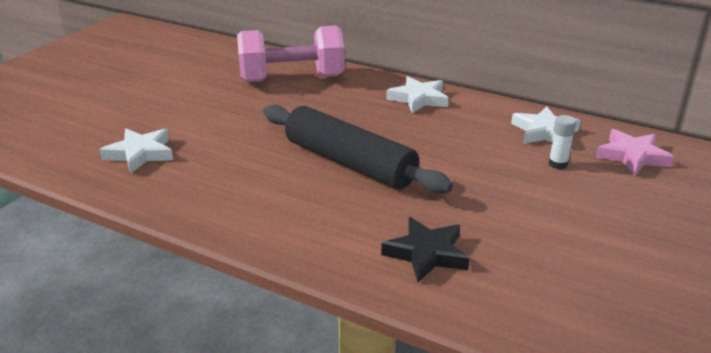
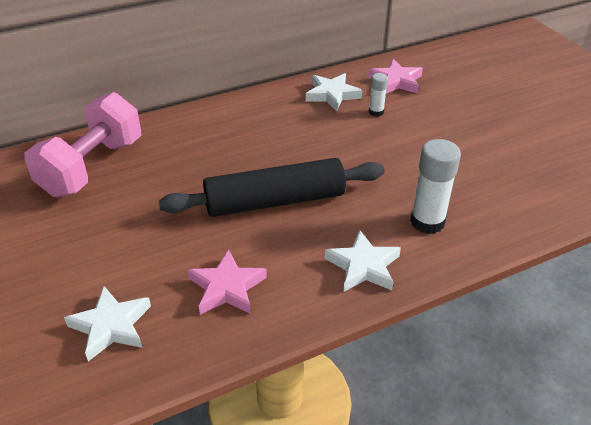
camera: 55 degrees left, 10 degrees up
(222, 182) = (227, 288): none -> pink star
(419, 99) = (219, 120): white star -> white star (363, 266)
(426, 253) = (427, 222): black star -> white glue stick

